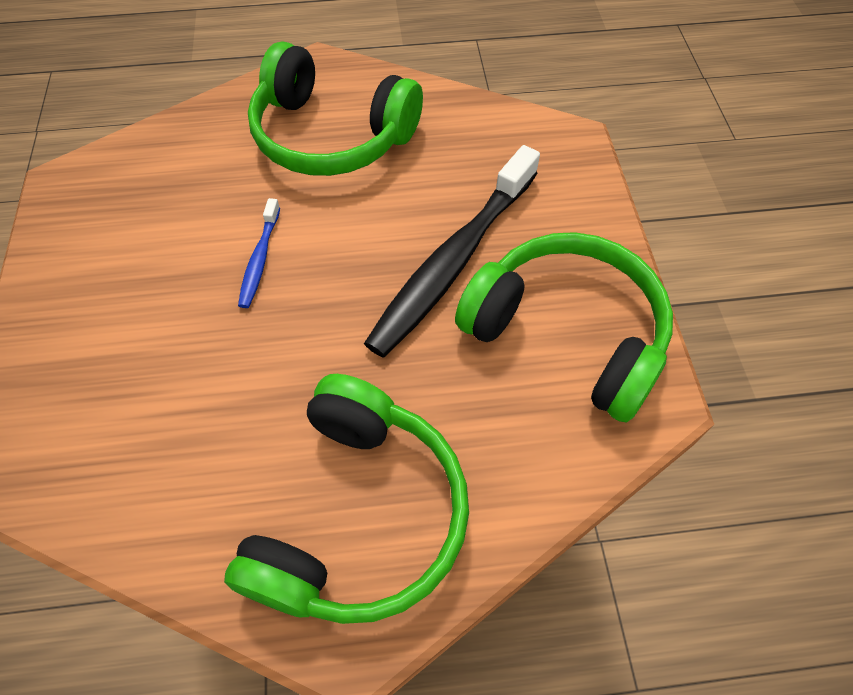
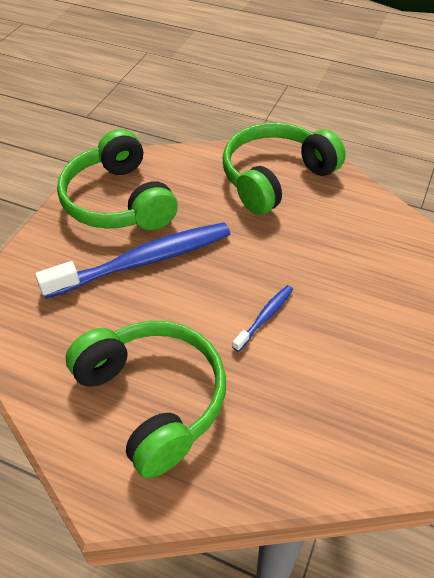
camera: 150 degrees left, 10 degrees down
(454, 260) = (142, 261): black toothbrush -> blue toothbrush

